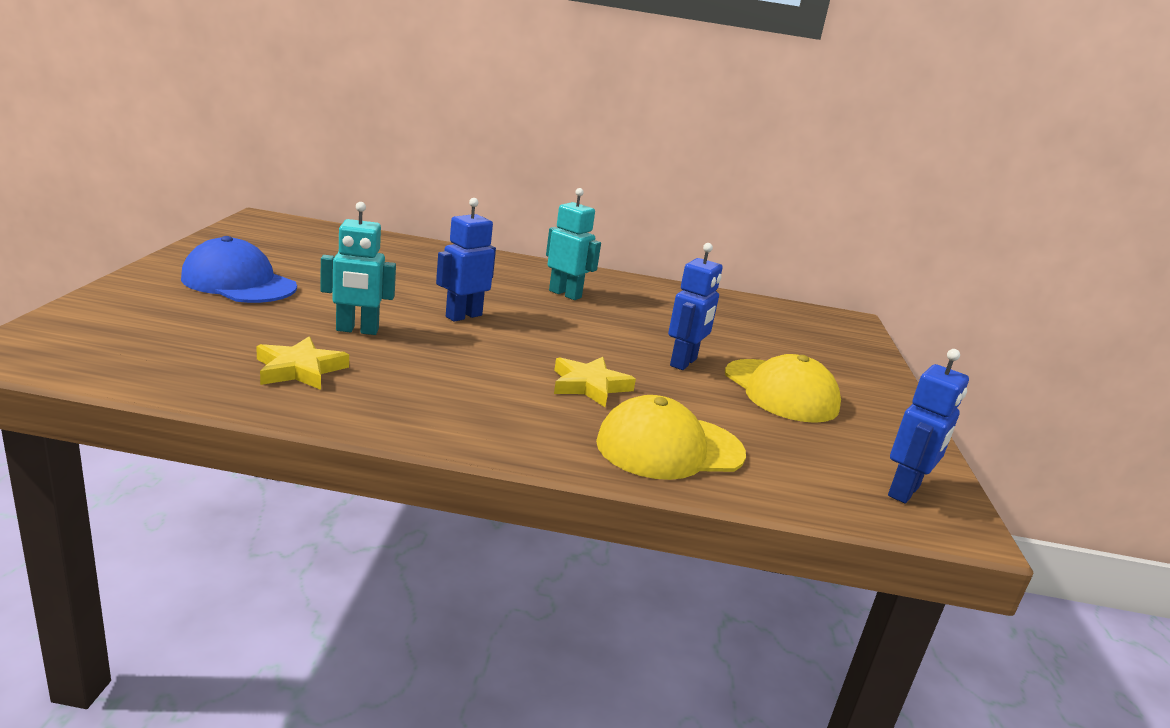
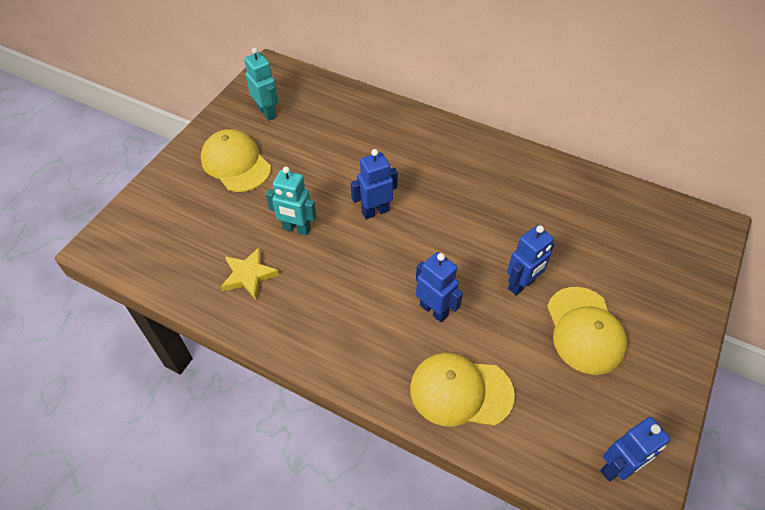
camera: 25 degrees right, 30 degrees up
(239, 282) = (236, 163): blue cap -> yellow cap
(565, 294) = (466, 180): turquoise robot -> turquoise robot (267, 112)
(589, 386) = (434, 310): yellow star -> blue robot

